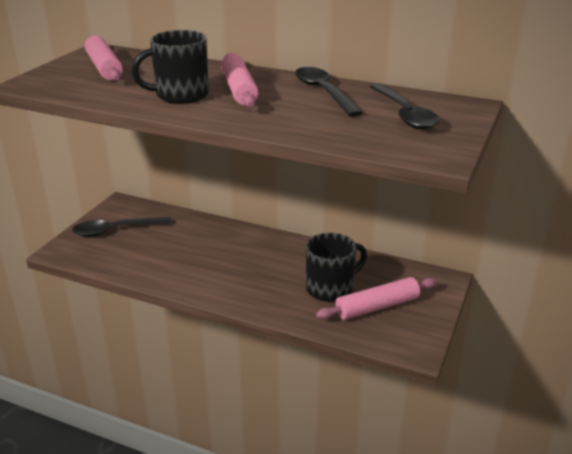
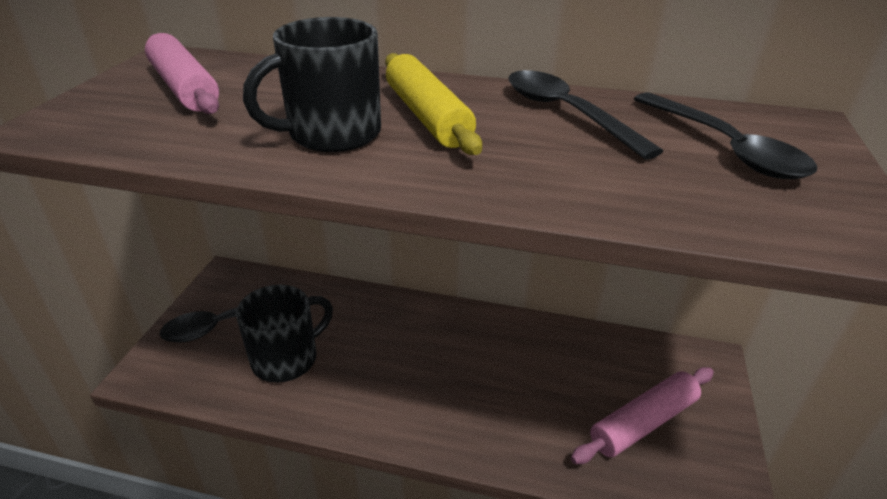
camera: 10 degrees left, 5 degrees up
(239, 89) = (427, 116): pink rolling pin -> yellow rolling pin
(330, 288) = (566, 396): black mug -> black mug (286, 358)

